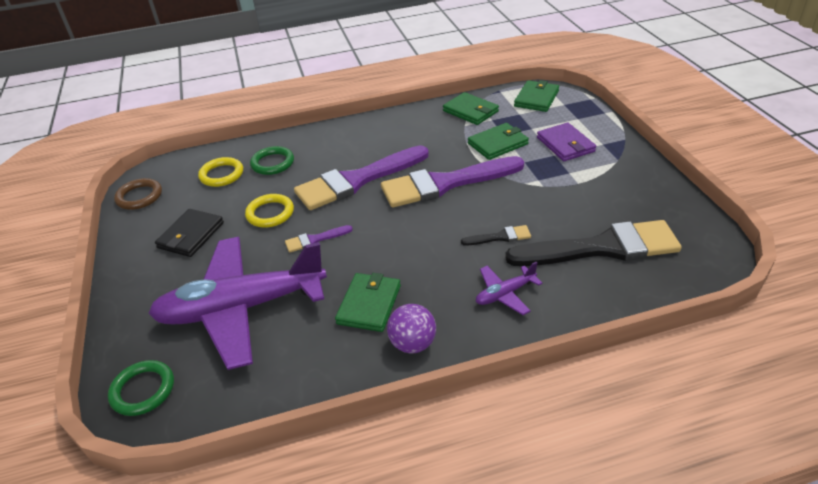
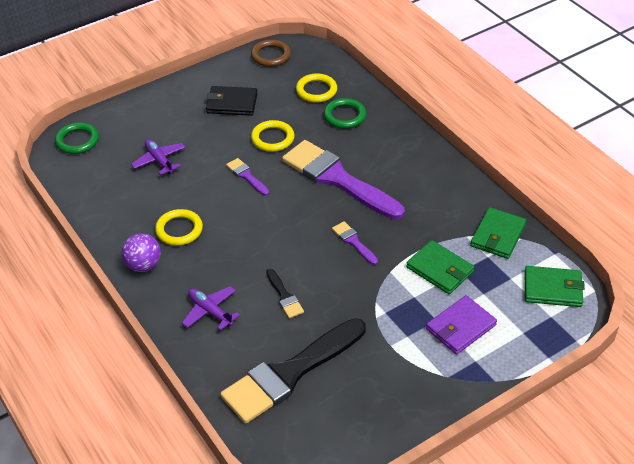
camera: 70 degrees right, 5 degrees up
(242, 308) = (159, 160): purple plane -> purple plane, size x0.41
(369, 304) = (179, 230): green wallet -> yellow ring
(445, 184) = (353, 242): purple brush -> purple brush, size x0.42
(602, 248) = (289, 373): black brush -> black brush turned 75 degrees clockwise

